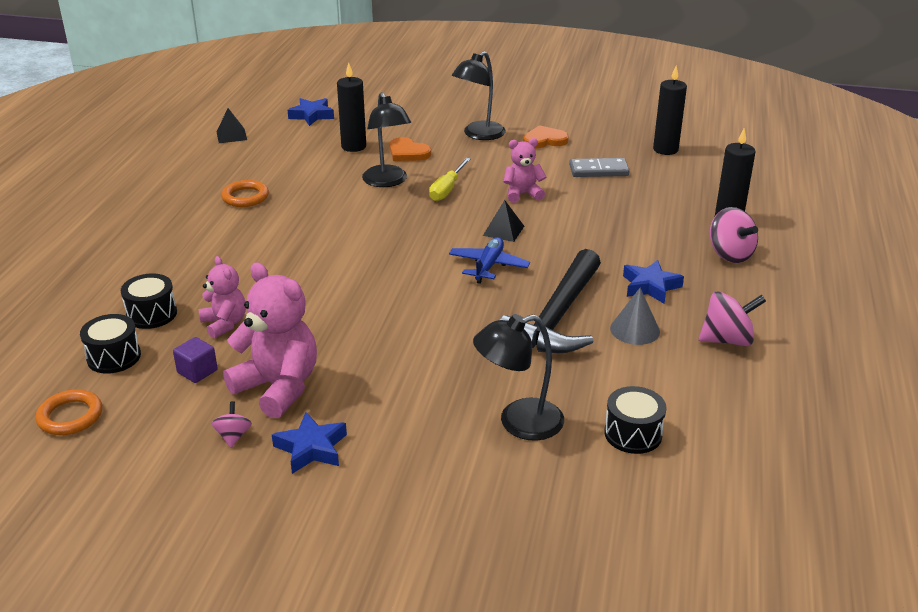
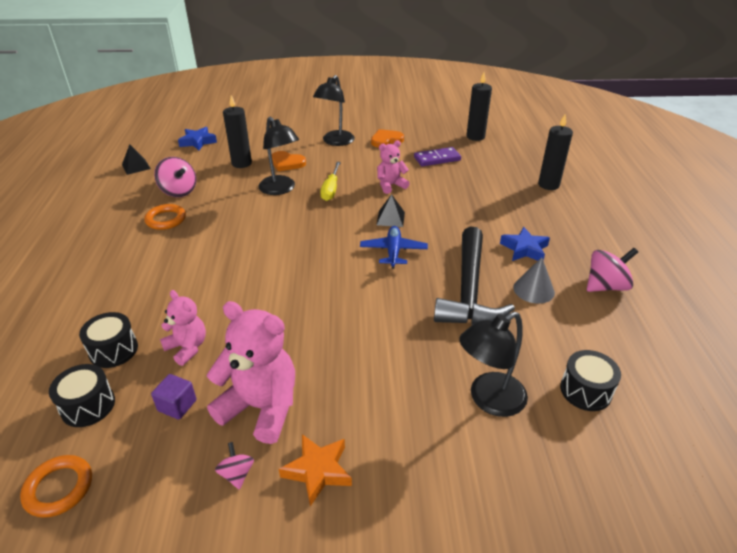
camera: 15 degrees left, 5 degrees up
(311, 448) = (318, 471): blue star -> orange star
(598, 170) = (437, 159): grey domino -> purple domino
(730, 254) = (565, 213): pink spinning top -> pink spinning top (179, 191)

